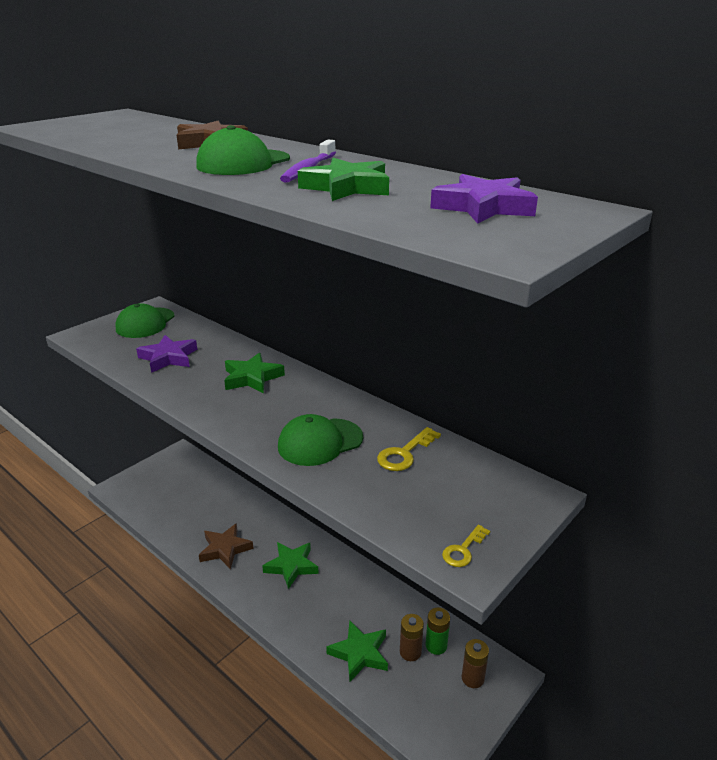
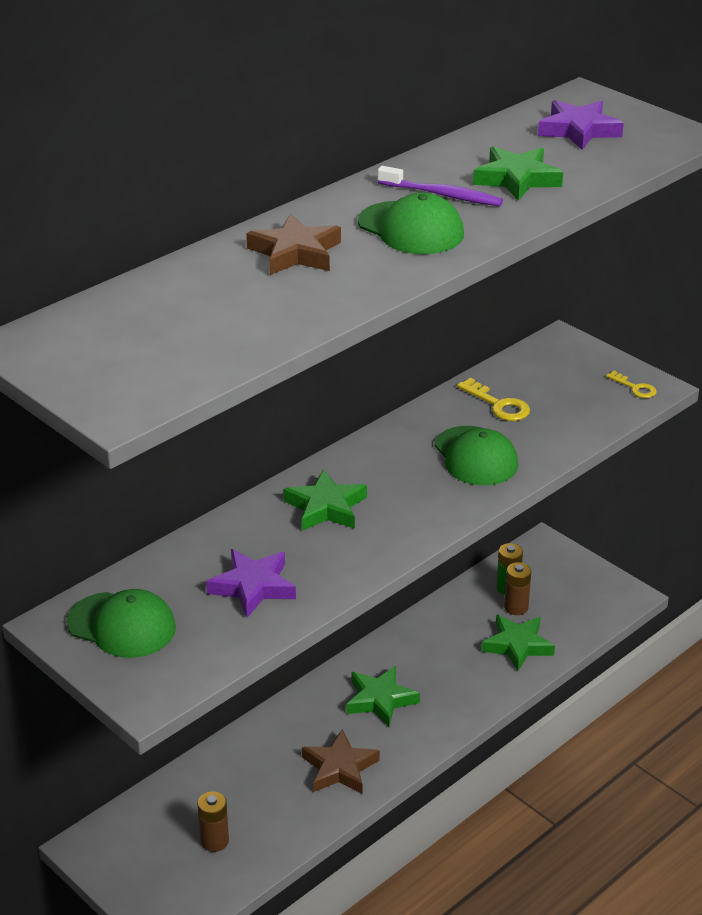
camera: 85 degrees left, 5 degrees up
(472, 678) = (548, 568): brown battery -> brown battery (214, 841)

